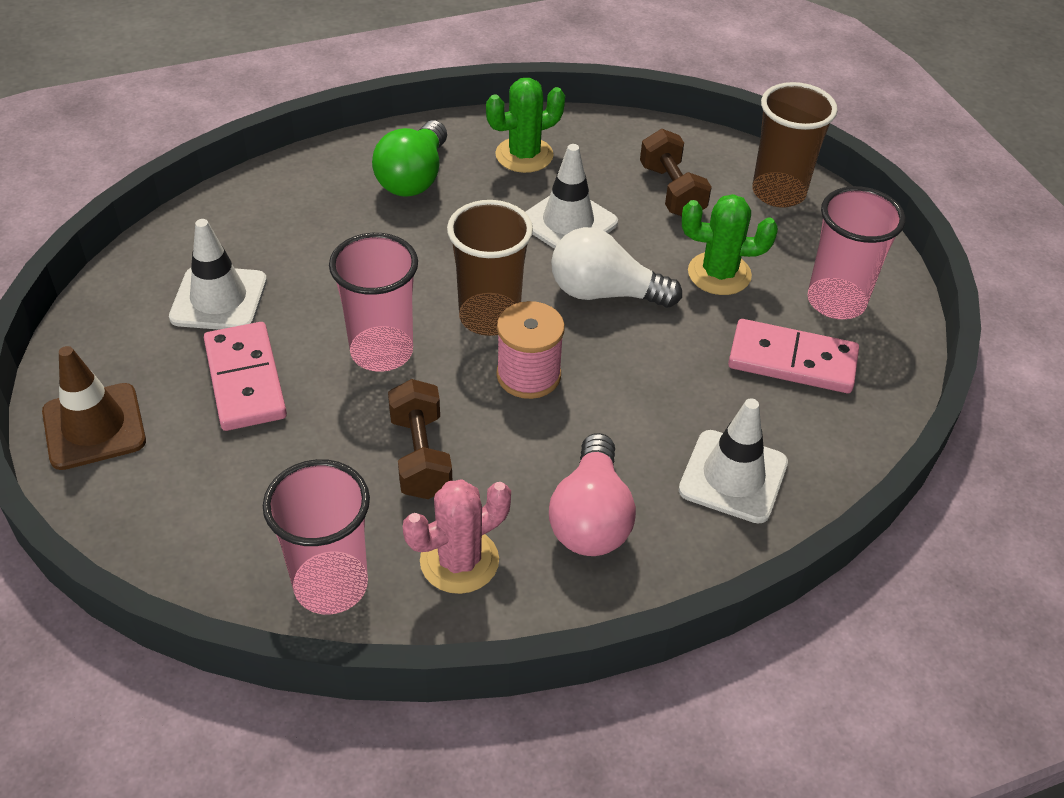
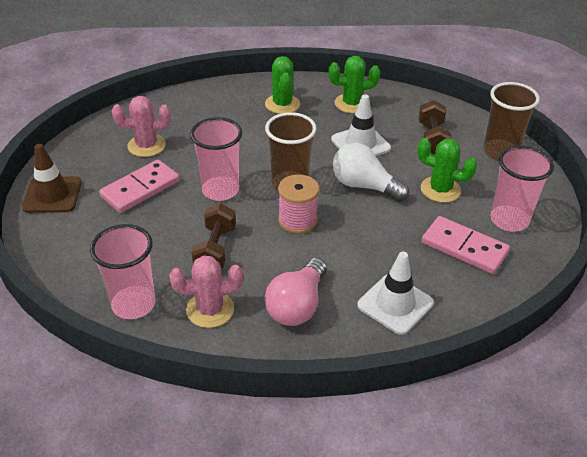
camera: 20 degrees right, 5 degrees down
(219, 299) = (146, 146): white traffic cone -> pink cactus
(245, 380) = (140, 189): pink domino -> pink domino turned 45 degrees clockwise
(414, 178) = (282, 104): green light bulb -> green cactus

